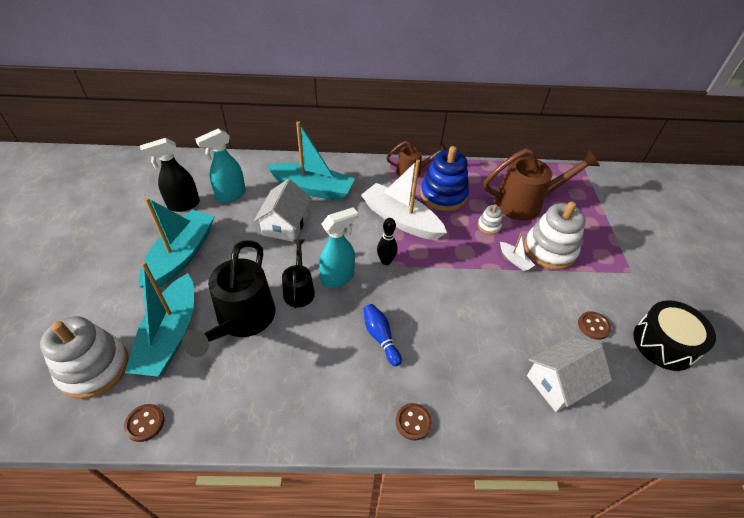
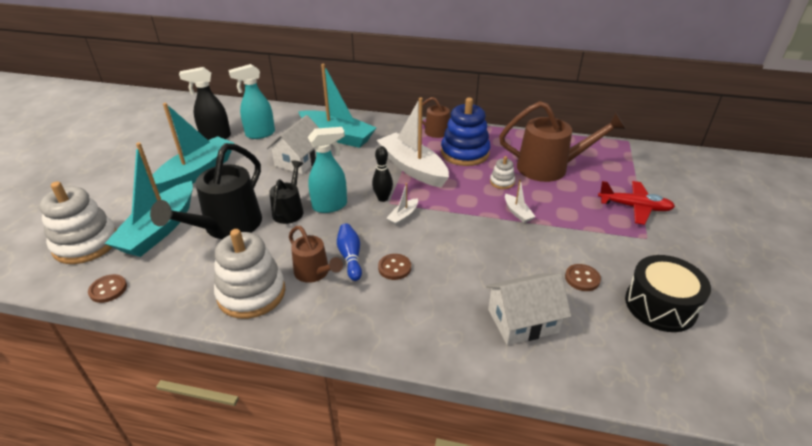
camera: 15 degrees right, 10 degrees down
(353, 363) = (315, 273): none -> brown watering can
(413, 280) = (403, 216): none -> white boat
(413, 422) = (352, 329): brown button -> brown button (394, 268)
(549, 250) = (560, 209): white stacking toy -> white stacking toy (251, 293)
(610, 239) = (634, 207): none -> red plane

